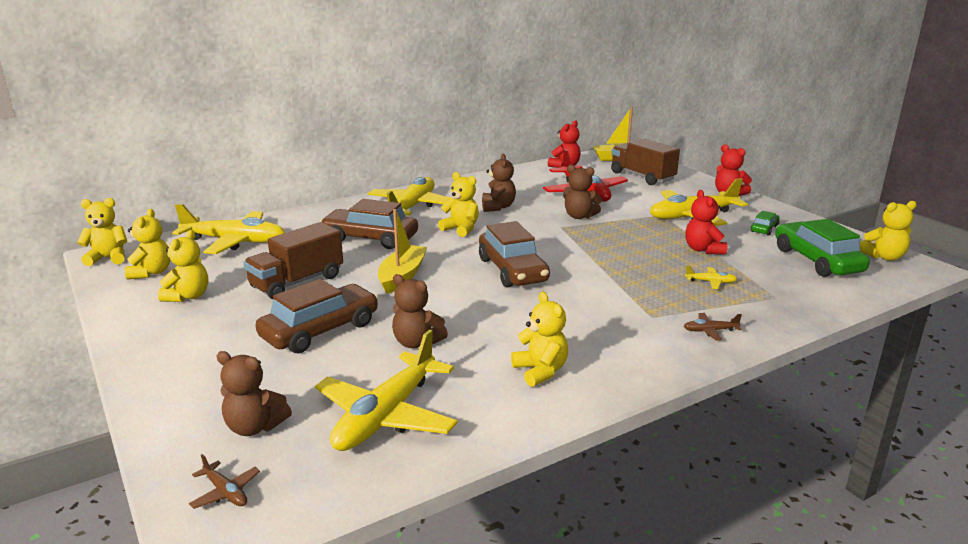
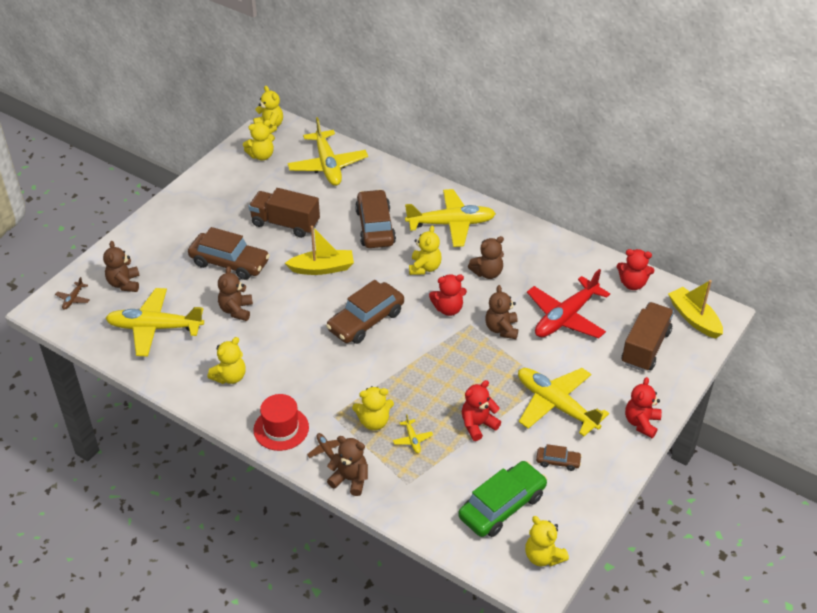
camera: 65 degrees right, 20 degrees up
(188, 296) = (240, 188): yellow teddy bear -> yellow teddy bear (374, 422)
(531, 231) = (448, 309): none -> red teddy bear
(658, 353) = (281, 428): none -> red hat
(761, 326) = (350, 479): none -> brown teddy bear
(764, 229) = (558, 461): green car -> brown car

